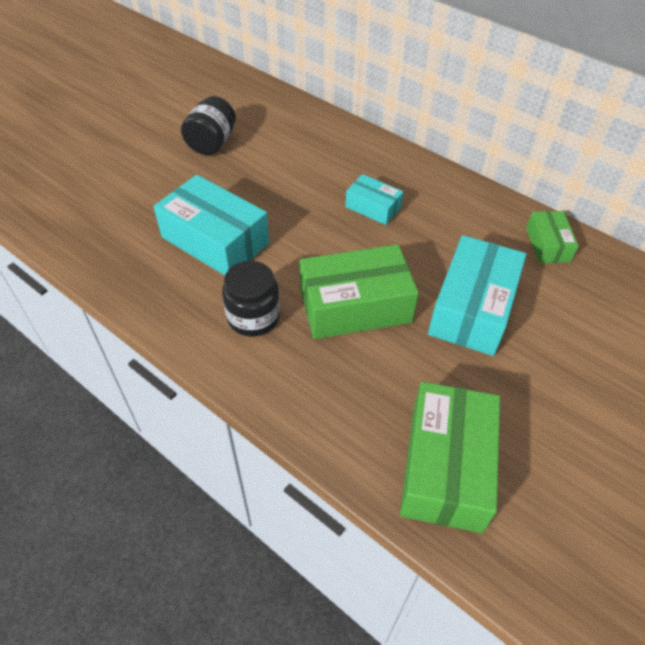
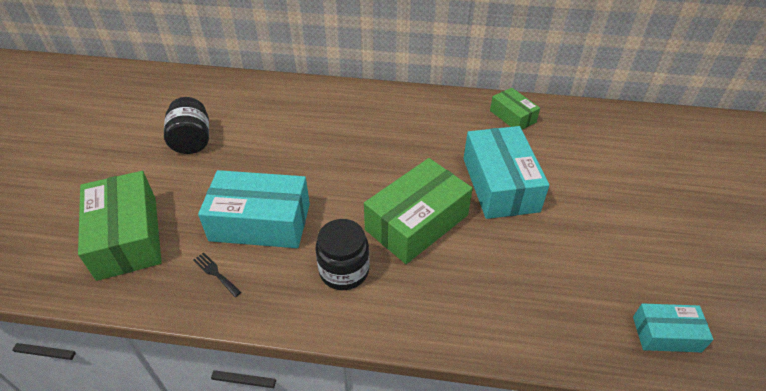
camera: 30 degrees left, 5 degrees down
(148, 267) = (215, 273): none -> black fork
(373, 207) = (370, 140): turquoise box -> turquoise box (666, 334)
(445, 467) = (573, 310): green box -> green box (127, 237)

